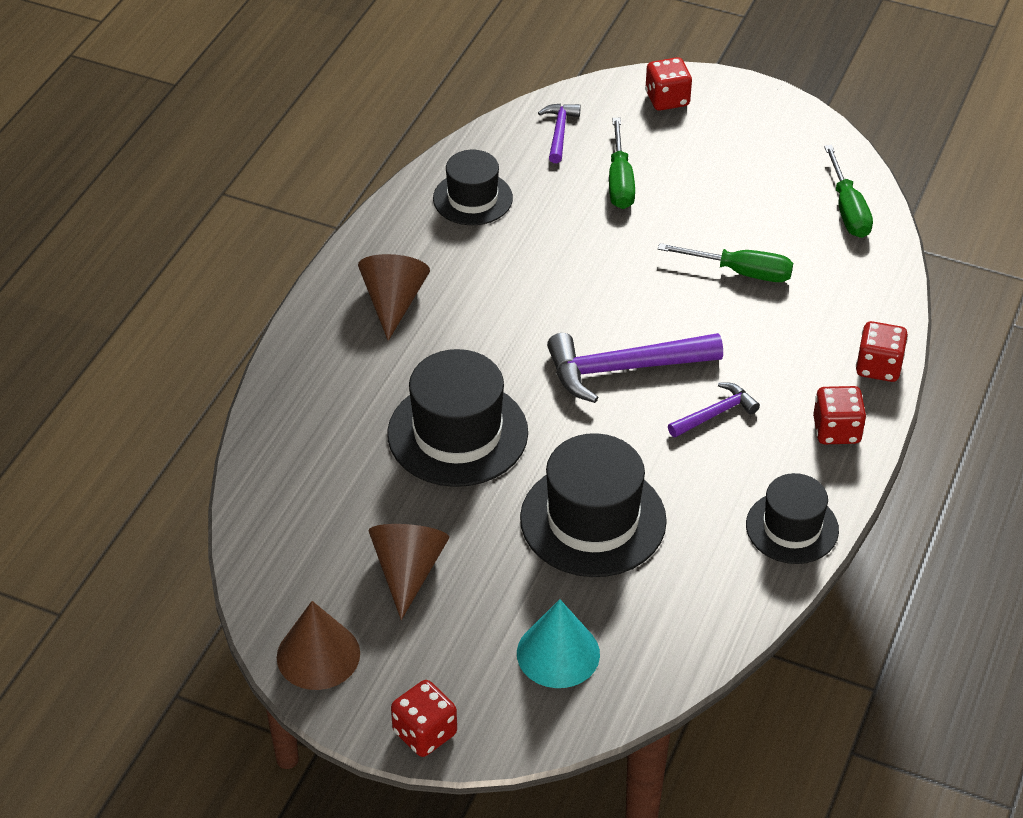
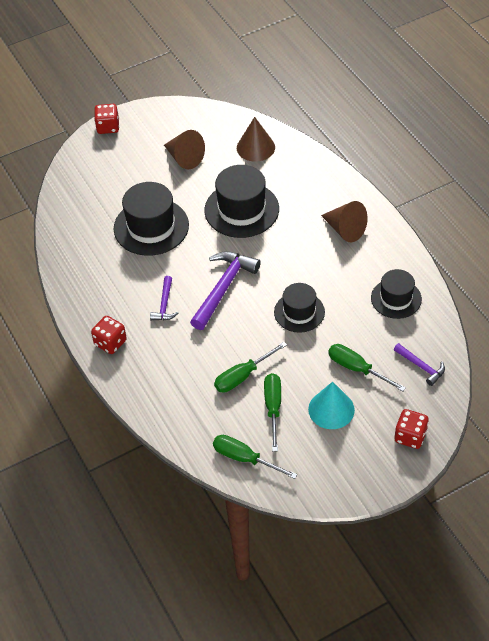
camera: 130 degrees right, 5 degrees up
(318, 655) = (172, 115): brown cone -> brown cone (255, 147)
(558, 653) = (101, 180): turquoise cone -> turquoise cone (331, 409)
(755, 222) = (273, 408): none -> green screwdriver
(792, 527) = (78, 289): black hat -> black hat (299, 312)
(878, 367) = (129, 388): red dice -> none

